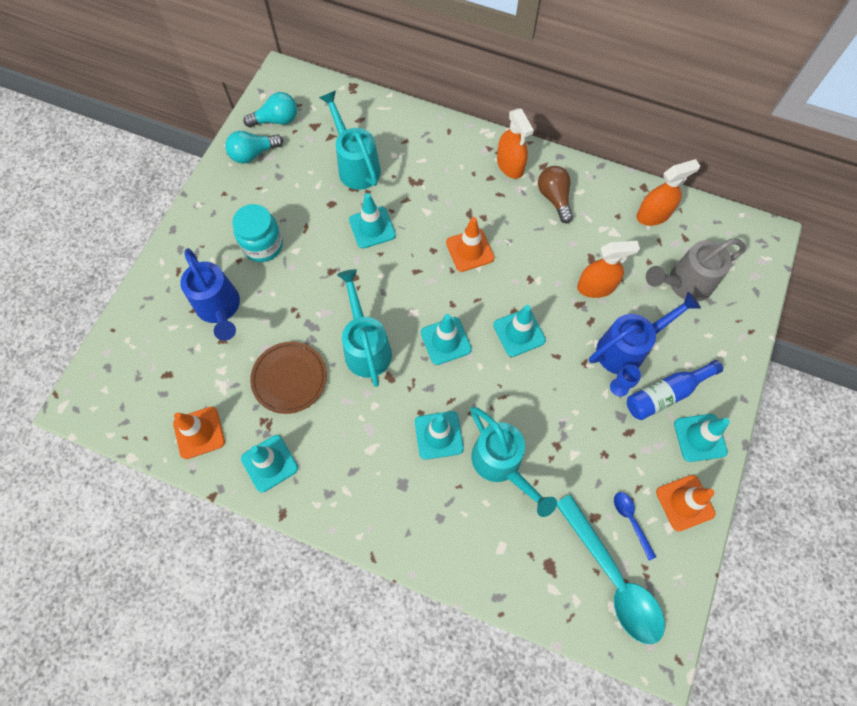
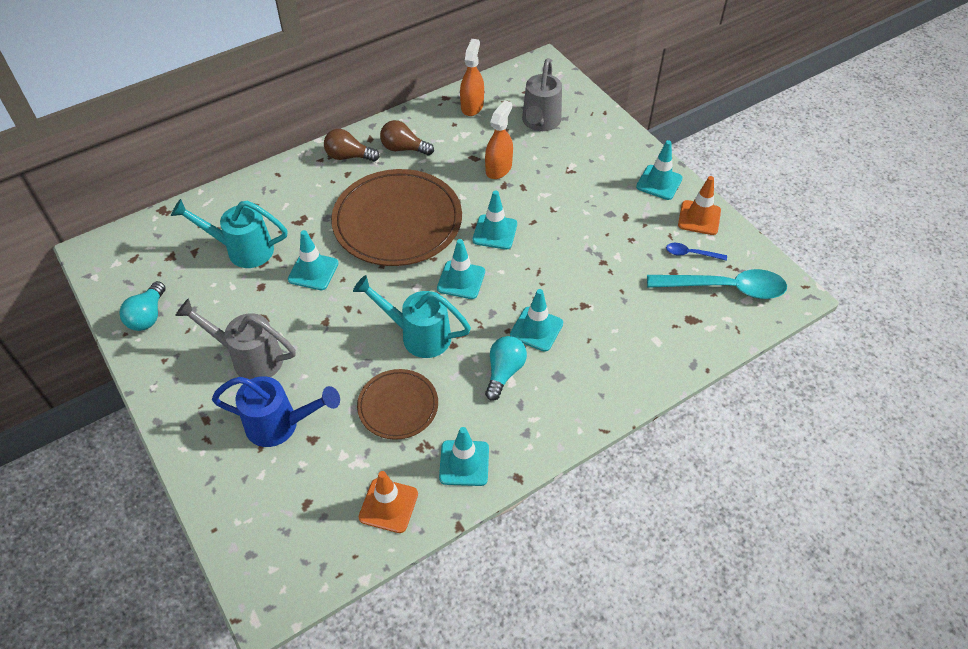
camera: 55 degrees left, 15 degrees down
(263, 245) = (249, 358): turquoise jar -> grey watering can
(276, 120) = (133, 280): turquoise light bulb -> turquoise light bulb (504, 372)
(470, 250) = (397, 221): orange traffic cone -> brown plate
(501, 465) = (592, 303): turquoise watering can -> none
(510, 165) = (349, 156): orange spray bottle -> brown light bulb
(619, 387) = (587, 202): blue goblet -> none
(627, 348) = (562, 180): blue watering can -> none
(666, 394) = (613, 180): blue bottle -> none

